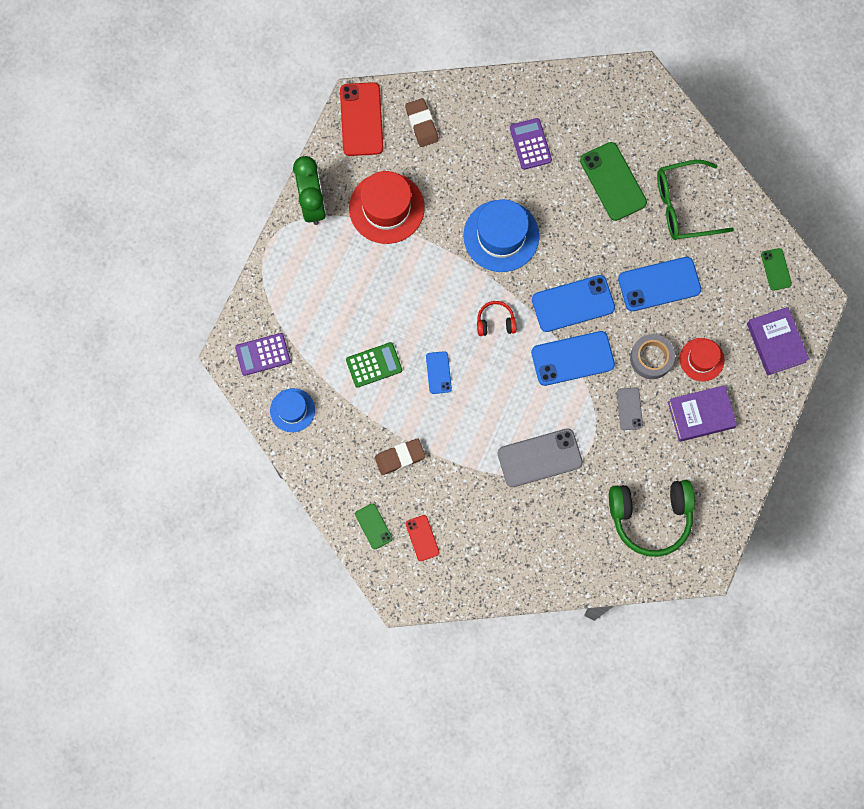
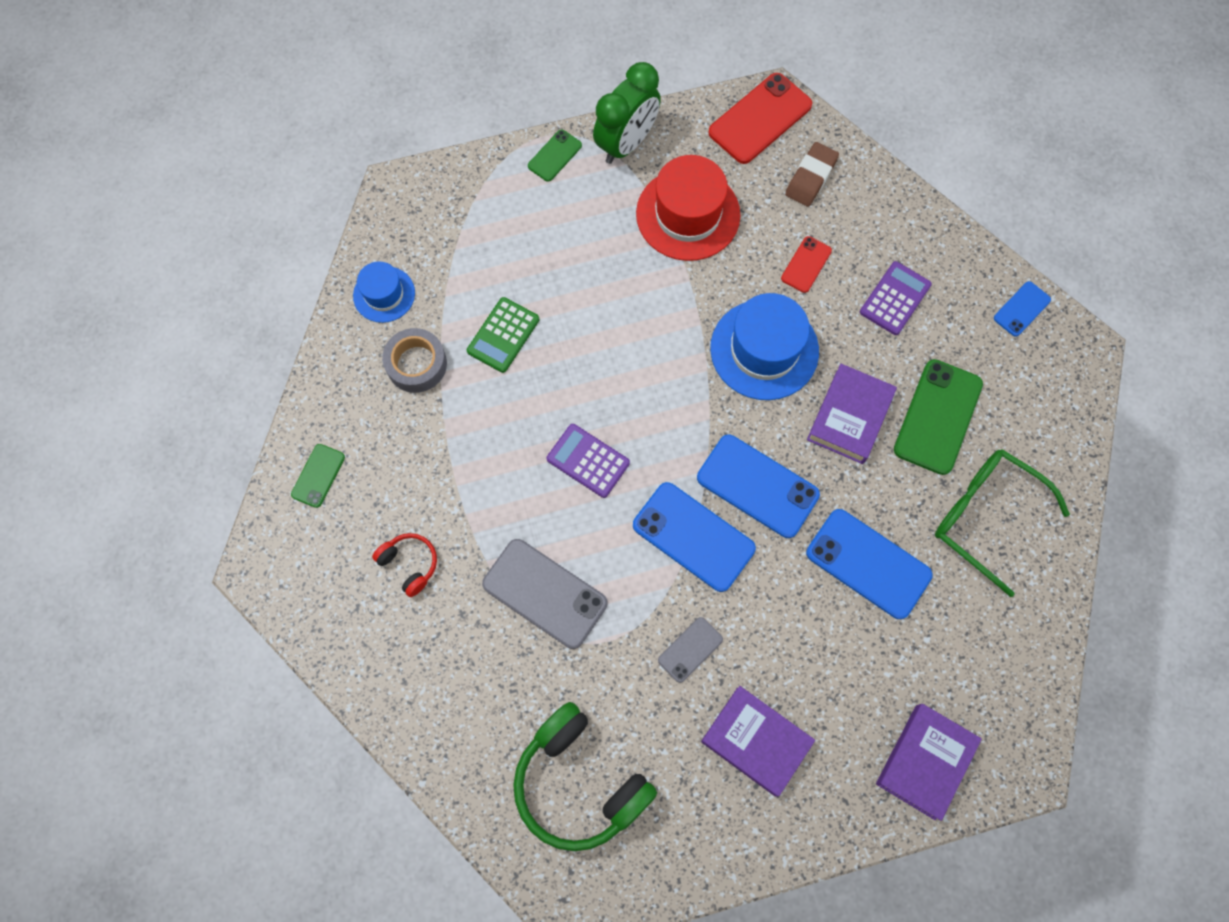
camera: 50 degrees right, 5 degrees down
(263, 354) = (422, 220): purple calculator -> purple calculator (588, 461)
(374, 365) = (503, 335): green calculator -> green calculator turned 90 degrees clockwise
(400, 457) = (420, 442): brown eraser -> none
(422, 538) = (345, 538): red phone -> red phone (806, 264)
(438, 372) = (551, 407): blue phone -> blue phone (1022, 309)
(495, 322) = (661, 420): red headphones -> red headphones (409, 564)
(575, 225) = (849, 417): none -> purple book
(651, 358) = (772, 626): grey tape -> grey tape (416, 364)
(701, 359) = (824, 687): red hat -> none
(776, 269) = (1013, 686): green phone -> green phone (554, 156)

